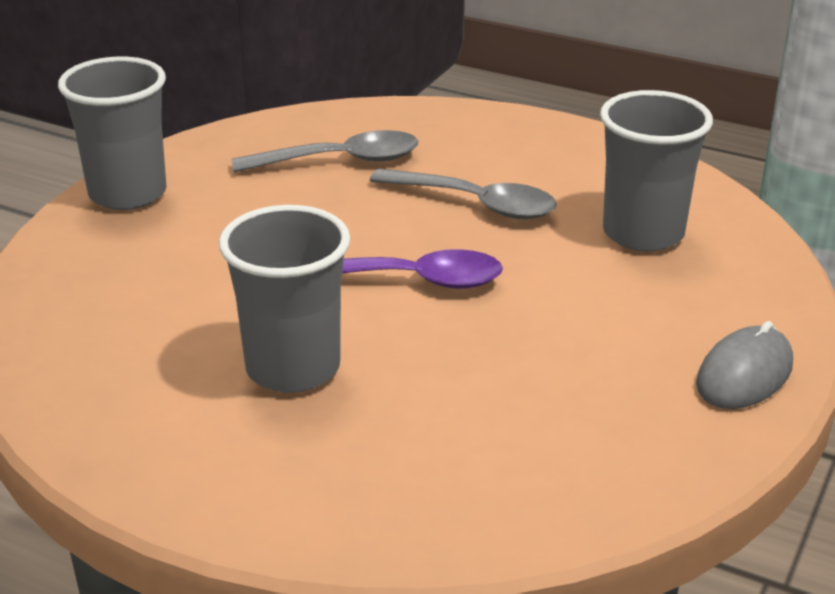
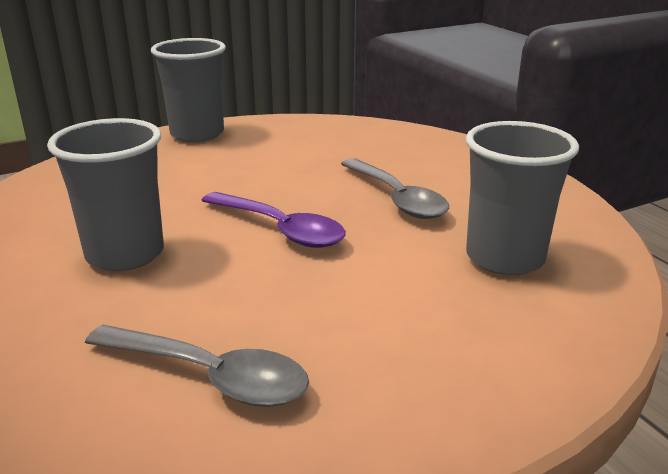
camera: 35 degrees right, 5 degrees down
(340, 161) = (343, 150): grey spoon -> grey spoon (210, 376)
(744, 374) = (452, 406): grey mouse -> none

